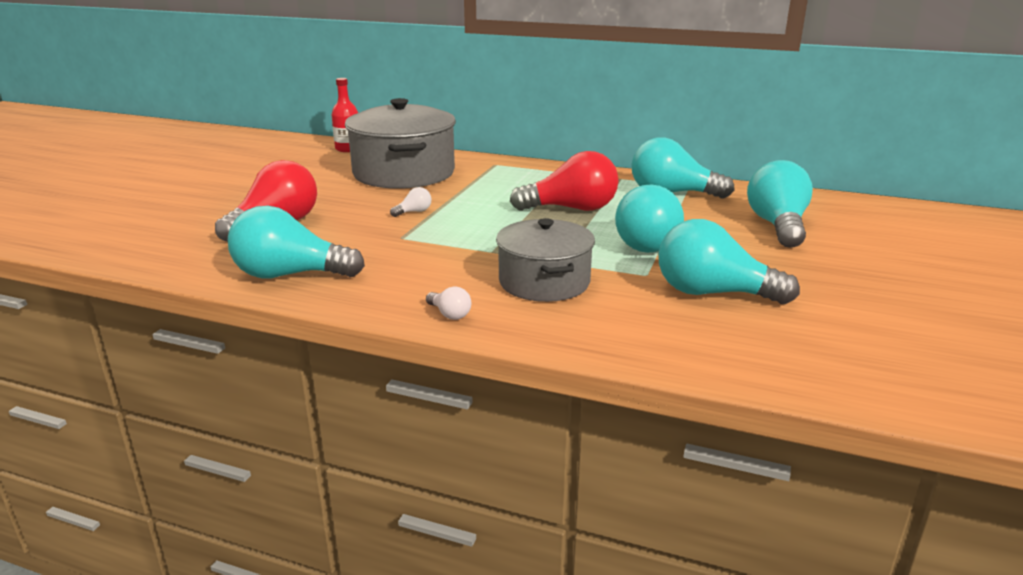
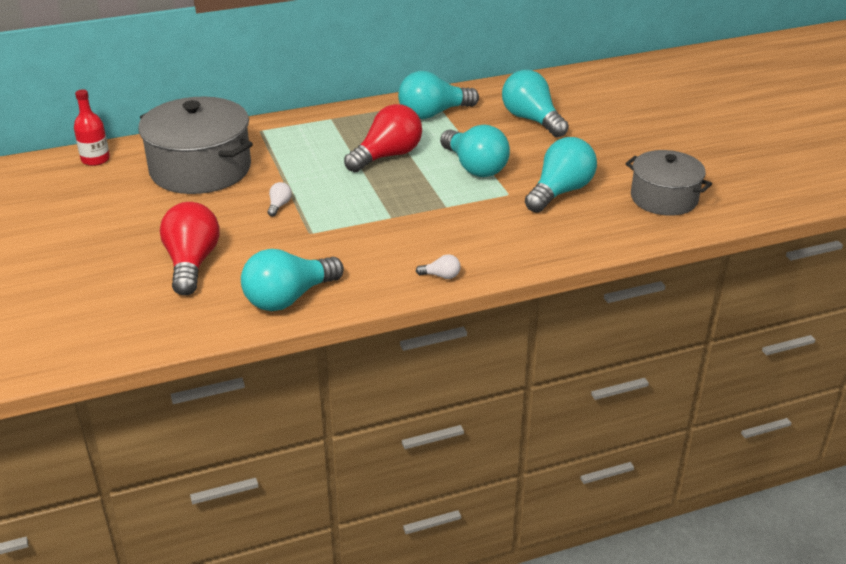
camera: 40 degrees left, 10 degrees up
(544, 282) = (459, 226): grey pot -> grey pot (664, 198)
(713, 293) = (560, 192): turquoise light bulb -> turquoise light bulb turned 150 degrees clockwise

